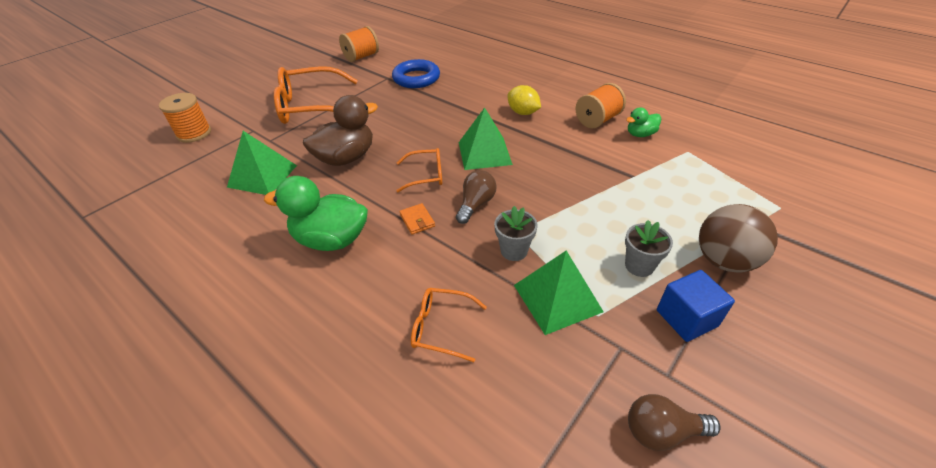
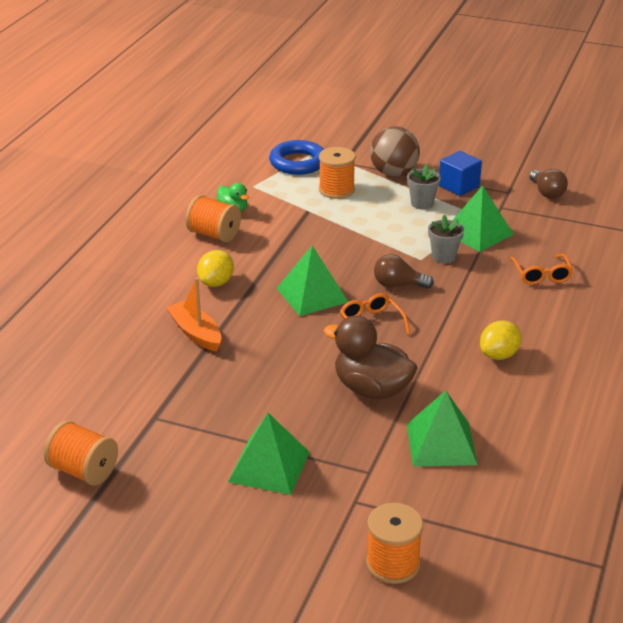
camera: 110 degrees left, 10 degrees down
(311, 106) = (269, 466): orange glasses -> green pyramid
(331, 239) = (499, 355): green duck -> yellow lemon
(416, 78) = (149, 387): blue ring -> blue ring (298, 163)
(417, 220) = (441, 312): orange wallet -> none
(462, 98) = (195, 333): none -> orange boat
(678, 203) = (336, 190): none -> orange spool

